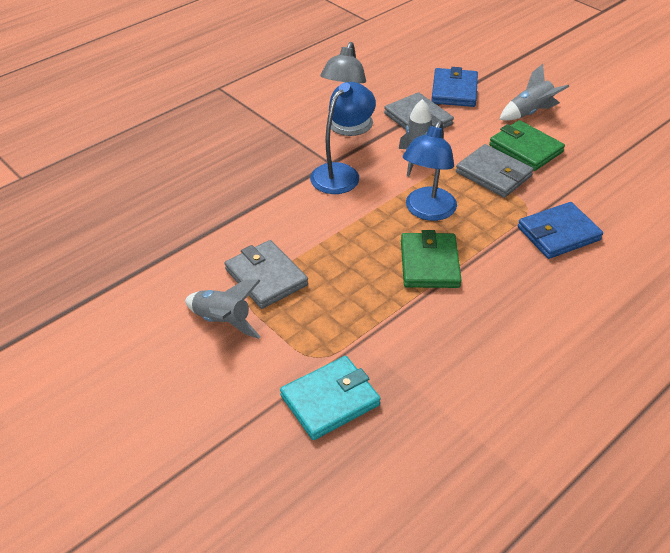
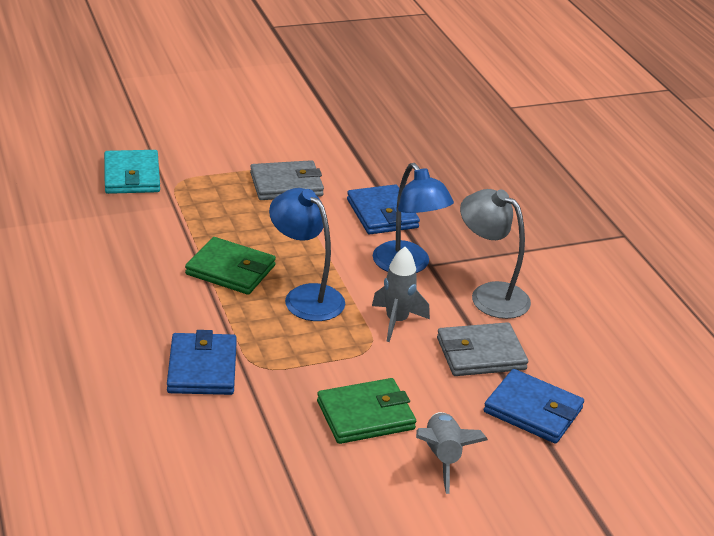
camera: 110 degrees right, 10 degrees down
(223, 321) = (252, 155): grey rocket -> none
(274, 205) = (382, 214): none -> blue wallet
(493, 174) = (334, 367): grey wallet -> none

